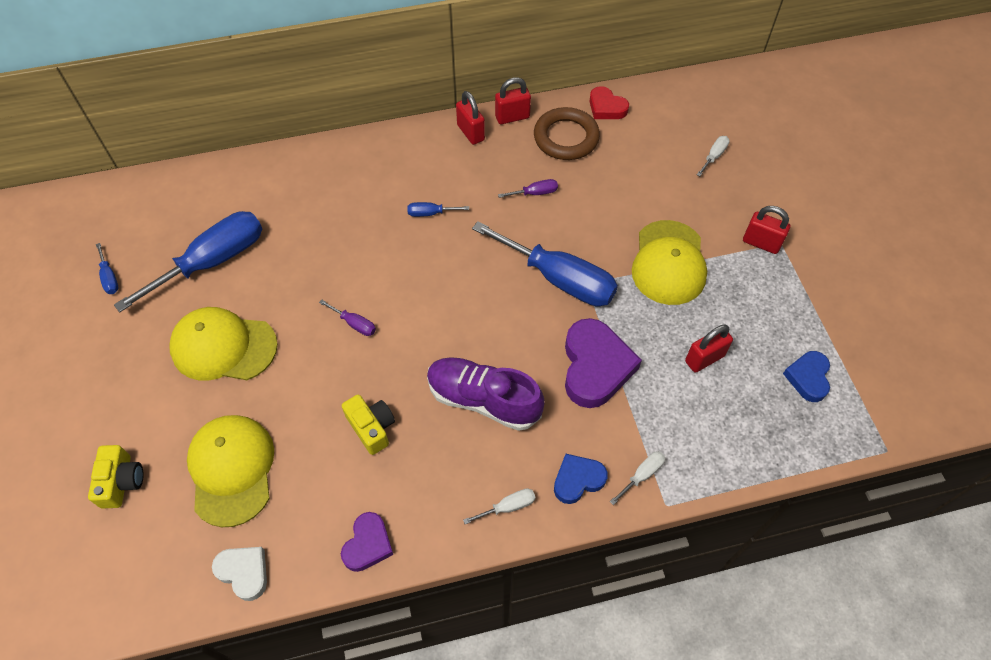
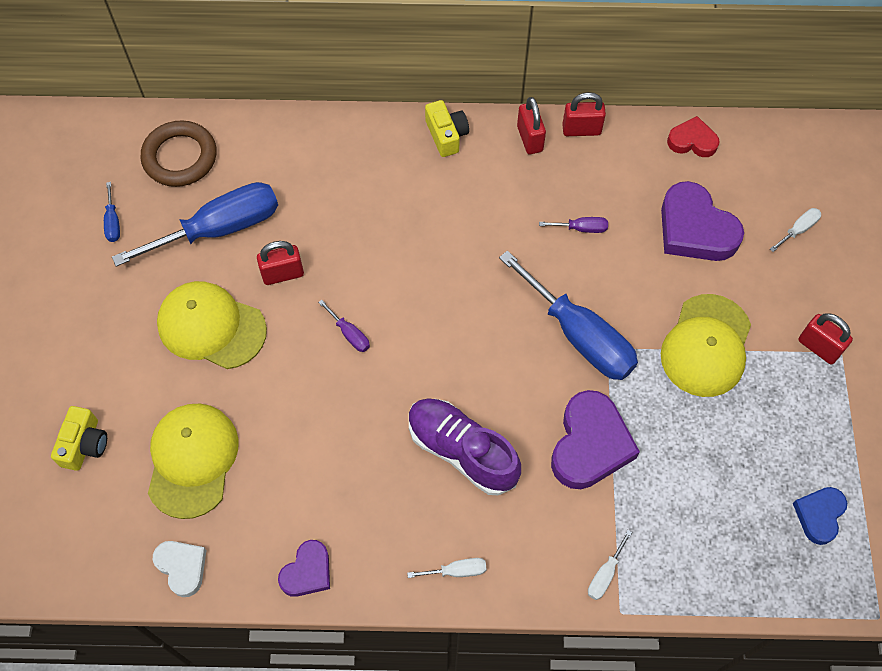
camera: 15 degrees right, 5 degrees up
(371, 427) = (340, 451): yellow camera -> yellow camera (446, 135)
(430, 213) = (460, 226): blue screwdriver -> none
(566, 138) = (635, 169): brown ring -> brown ring (180, 157)
(578, 480) = (536, 562): blue heart -> none
(606, 107) = (692, 141): red heart -> red heart turned 135 degrees clockwise
(630, 173) = (695, 229): none -> purple heart
(642, 475) = (605, 574): white screwdriver -> white screwdriver turned 150 degrees clockwise
(704, 359) = (711, 465): red padlock -> red padlock (283, 274)

